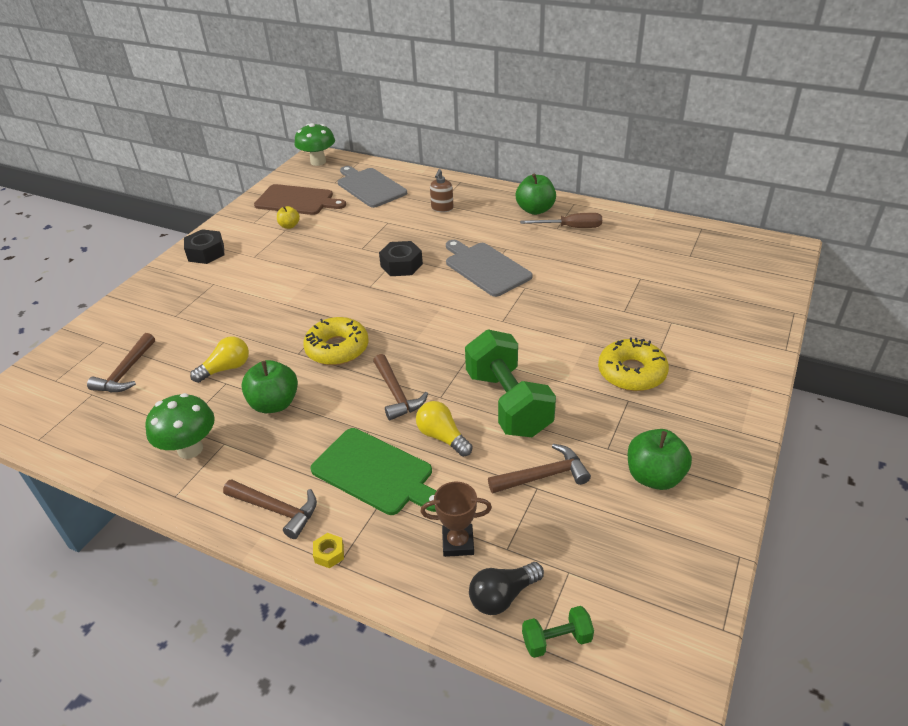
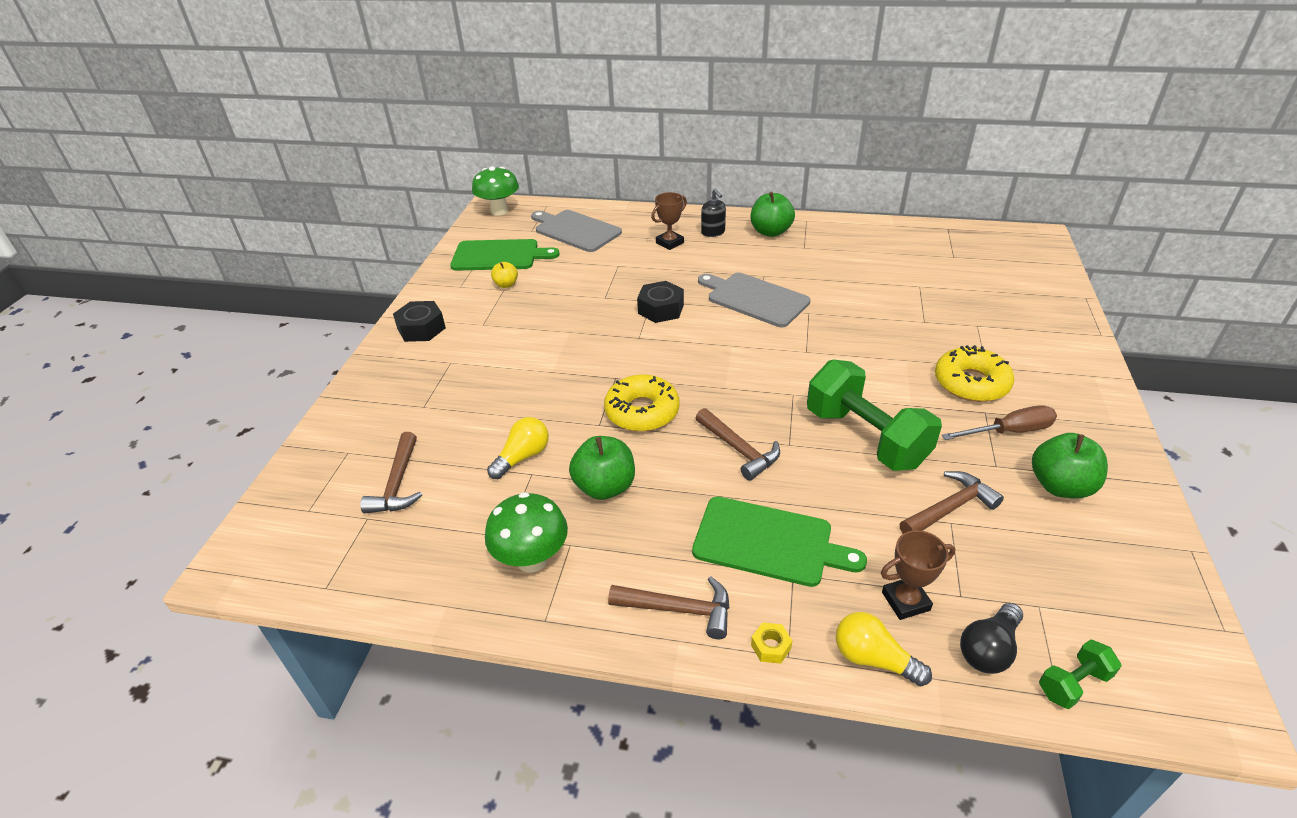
camera: 15 degrees left, 0 degrees up
(297, 200) = (499, 256): brown cutting board -> green cutting board
(442, 208) = (669, 243): brown soap dispenser -> brown trophy
(442, 437) = (818, 488): yellow light bulb -> yellow light bulb (873, 659)
(484, 204) = (713, 232): none -> black soap dispenser
(571, 228) = (818, 245): brown screwdriver -> brown screwdriver (1009, 431)

